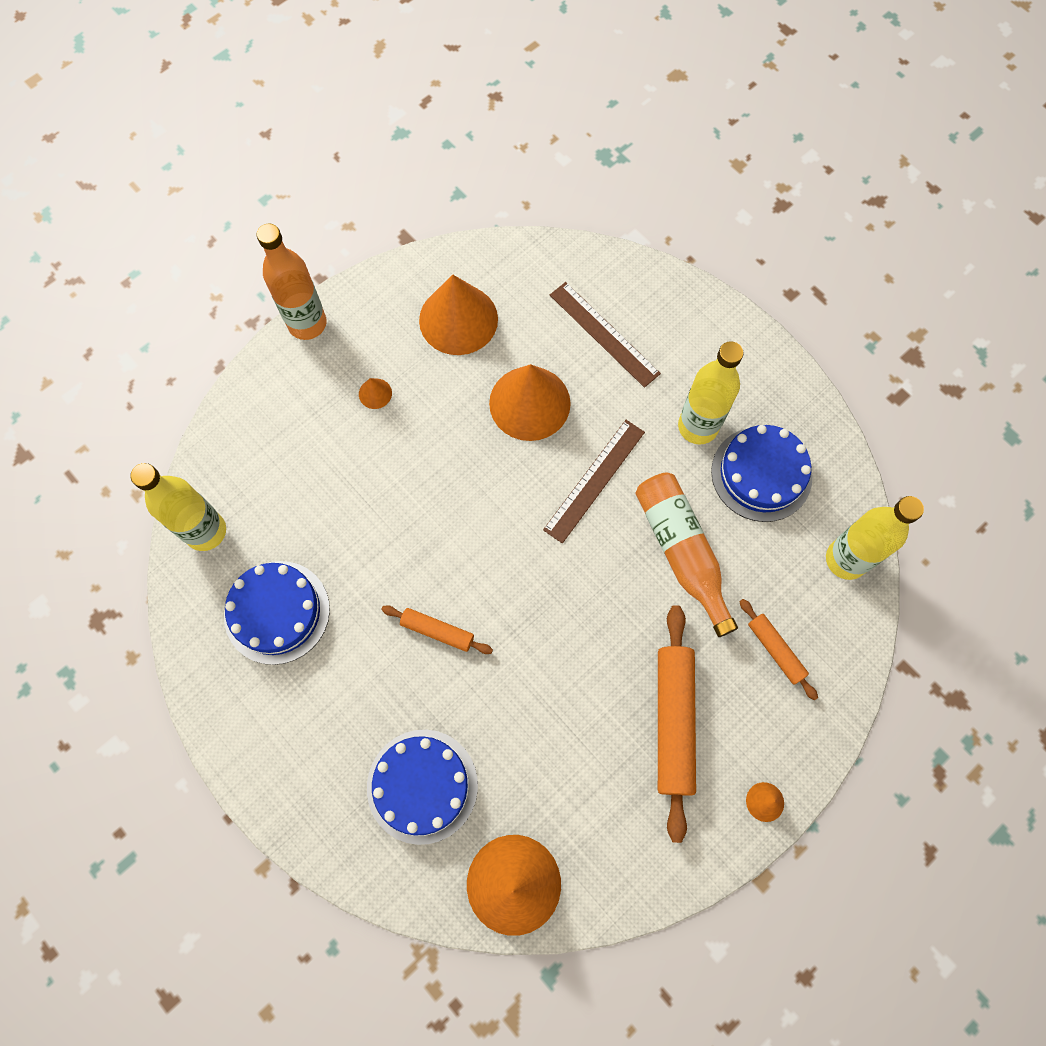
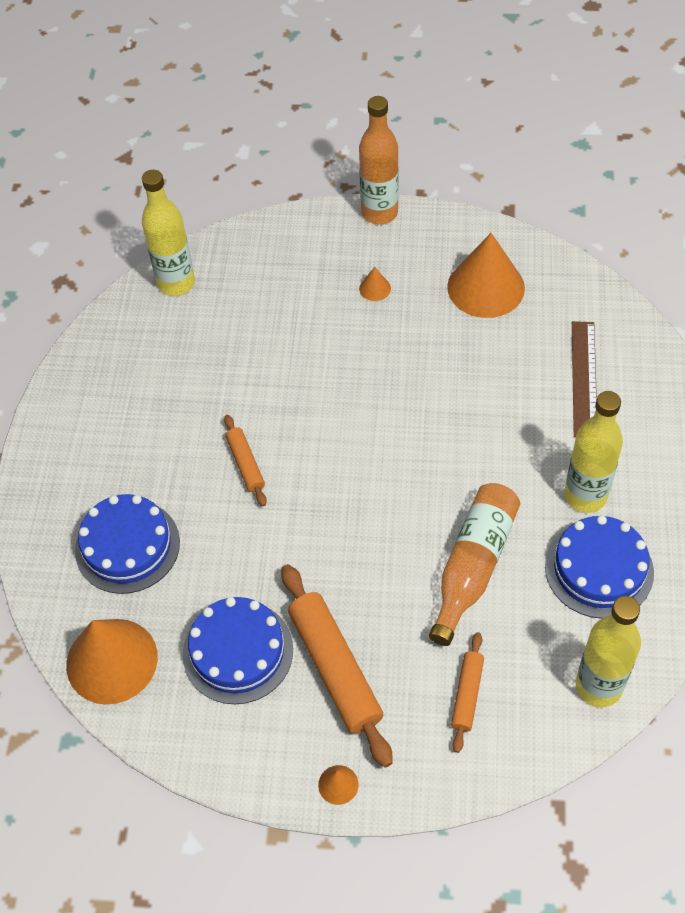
camera: 50 degrees right, 15 degrees down
(277, 612) = (162, 365): blue cake -> blue cake (238, 651)
(529, 403) = (475, 378): orange cone -> none
(595, 480) = (463, 465): brown ruler -> none
(673, 722) = (335, 668): orange rolling pin -> orange rolling pin turned 75 degrees counterclockwise

